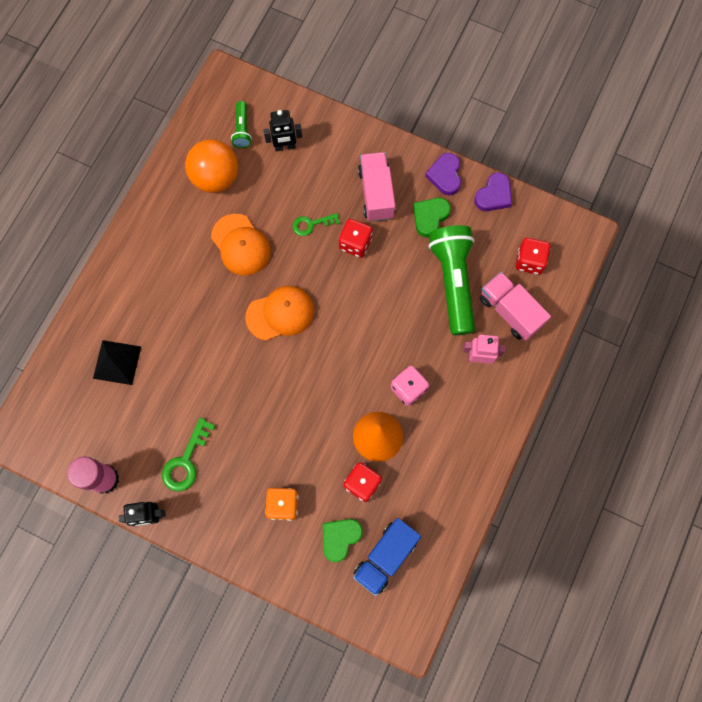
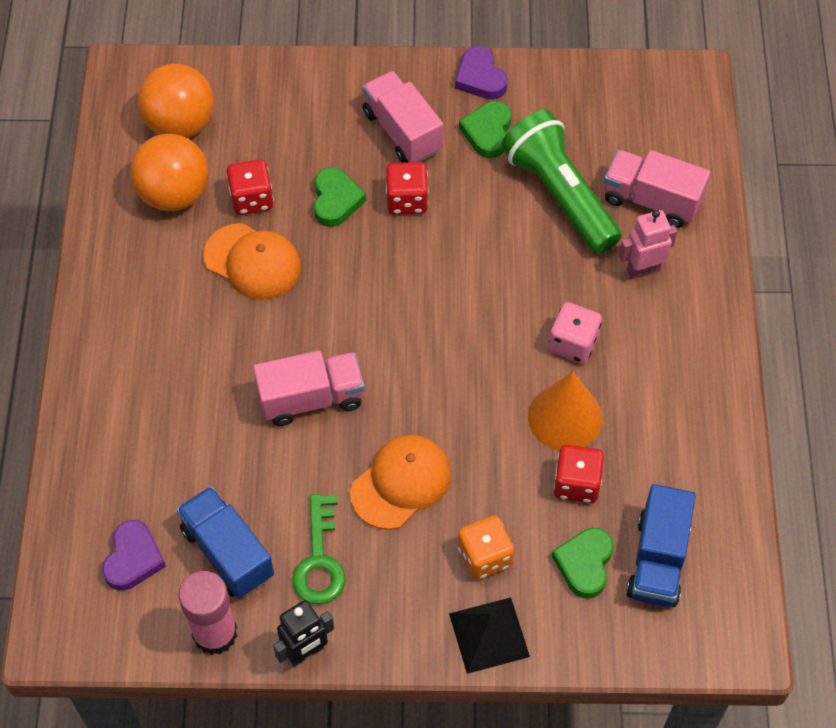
camera: 25 degrees left, 15 degrees down
(117, 362) = (154, 476): black pyramid -> black pyramid (489, 635)
(136, 431) = (228, 553): none -> blue truck
(231, 353) = (311, 399): none -> pink truck
(242, 130) = (180, 124): green flashlight -> orange ball
(280, 313) = (352, 323): orange cap -> orange cap (401, 483)
(285, 147) = (250, 123): black robot -> none
(311, 224) = (336, 200): green key -> green heart
(493, 195) = (555, 77): purple heart -> purple heart (133, 559)
(529, 261) = (643, 133): red dice -> red dice (251, 199)

